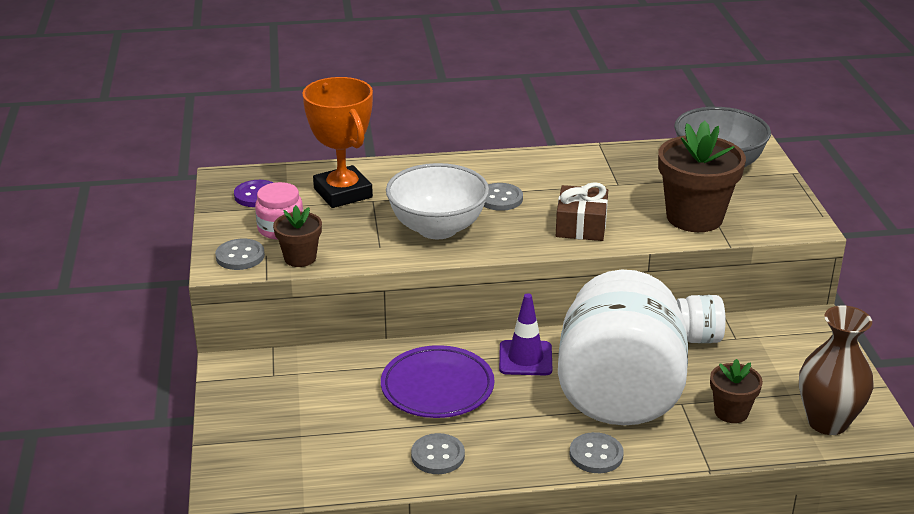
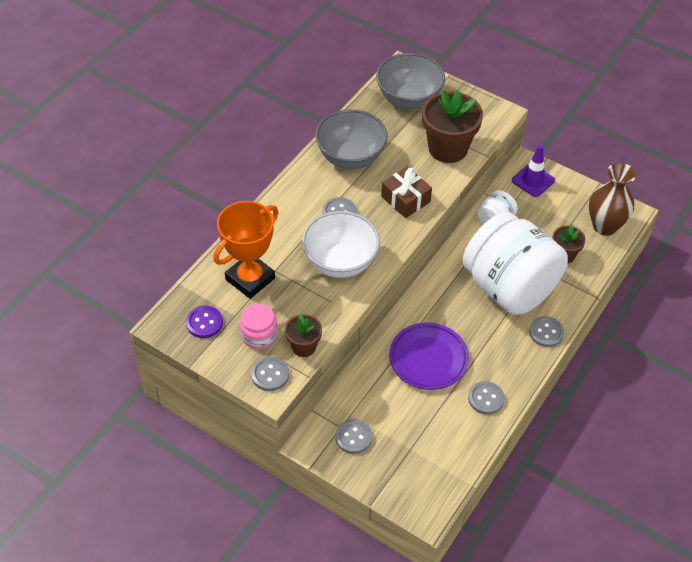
camera: 50 degrees left, 20 degrees up
(270, 389) = (353, 437): none -> grey button
(343, 193) = (250, 279): orange trophy -> orange trophy turned 60 degrees counterclockwise
(525, 358) = (441, 302): purple traffic cone -> purple traffic cone (533, 180)
(581, 172) = (350, 157): none -> grey bowl

